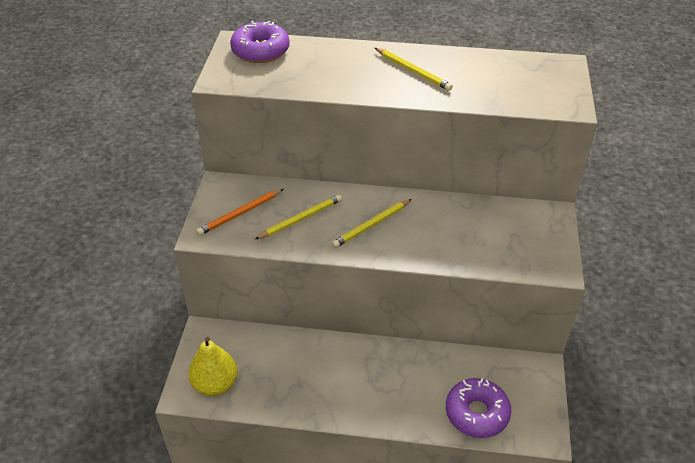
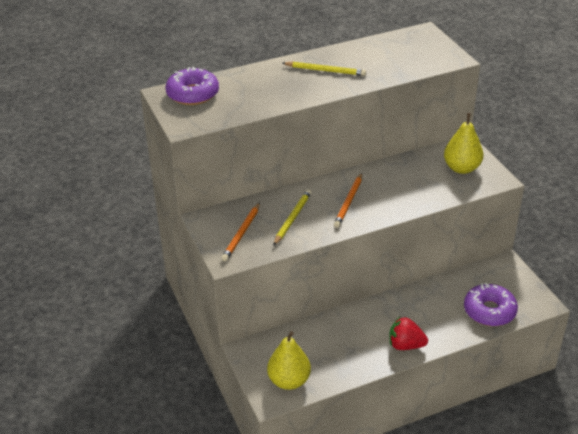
camera: 30 degrees left, 5 degrees down
(356, 406) = (405, 345): none -> red strawberry
(371, 225) = (348, 202): yellow pencil -> orange pencil
(527, 238) = (461, 168): none -> yellow pear

